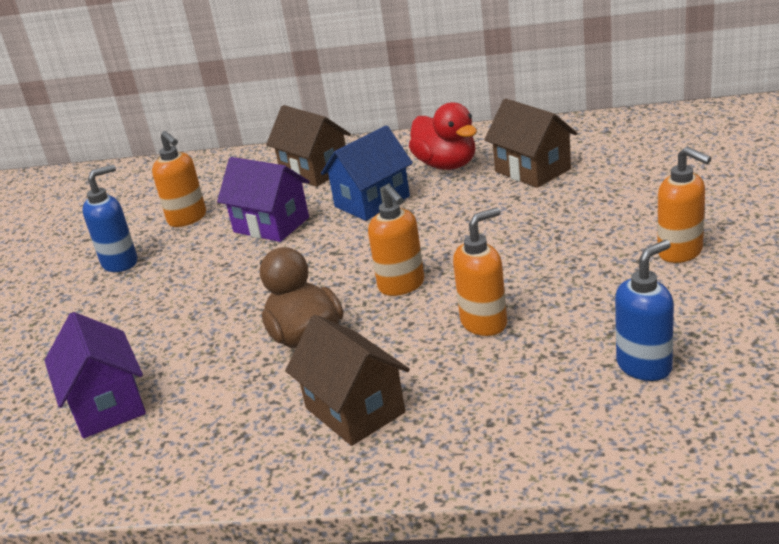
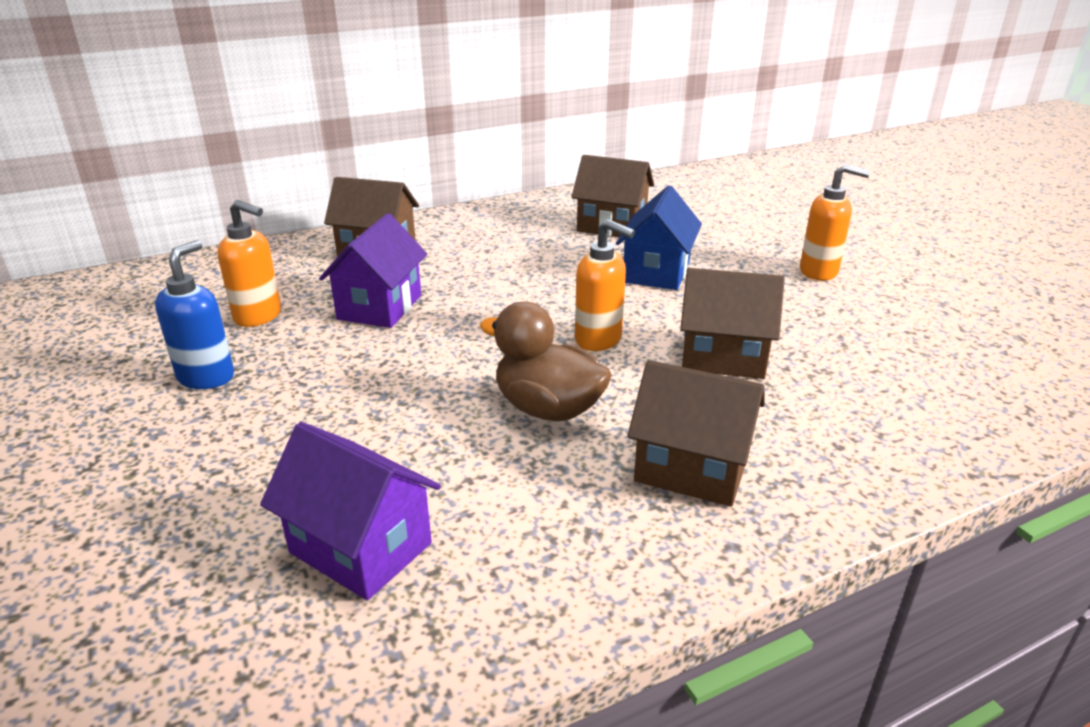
camera: 35 degrees left, 0 degrees up
(271, 225) = (380, 307): purple house -> purple house turned 75 degrees counterclockwise
(372, 201) = (477, 271): blue house -> blue house (656, 272)
(446, 165) = (520, 231): red duck -> none
(484, 323) = (723, 357): orange soap dispenser -> brown house
(644, 366) = (906, 364): blue soap dispenser -> none

